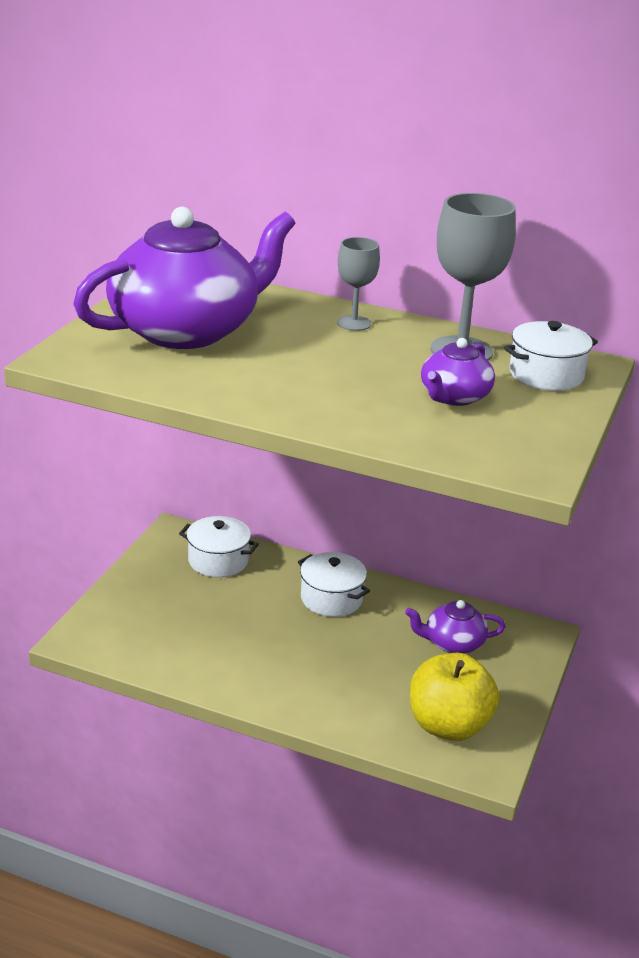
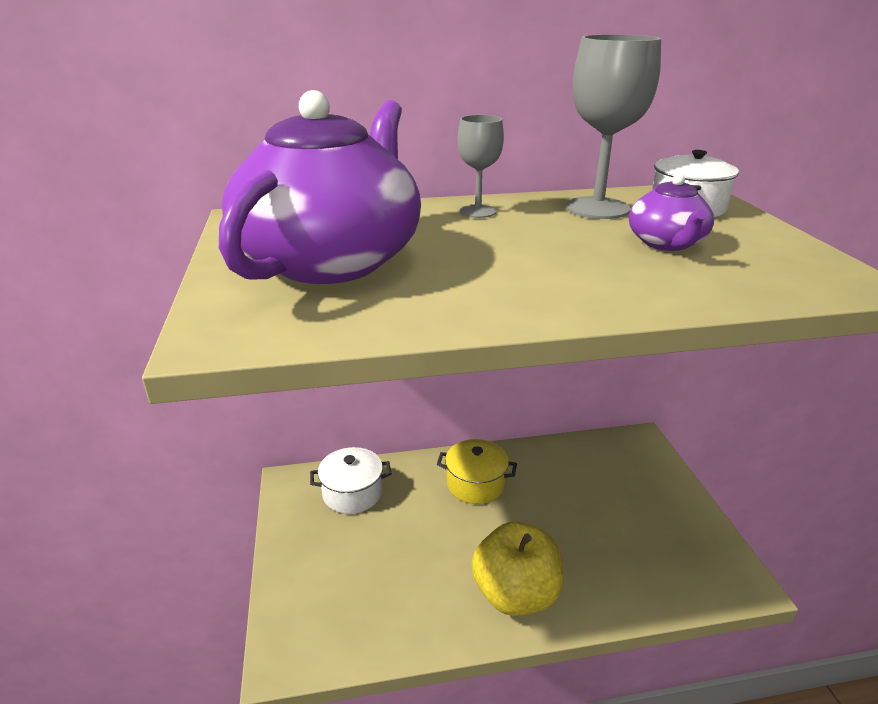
camera: 30 degrees left, 0 degrees up
(331, 599) = (475, 484): white pot -> yellow pot
(448, 726) = (675, 557): yellow apple -> yellow apple (515, 594)
(453, 643) = (598, 478): purple teapot -> none

